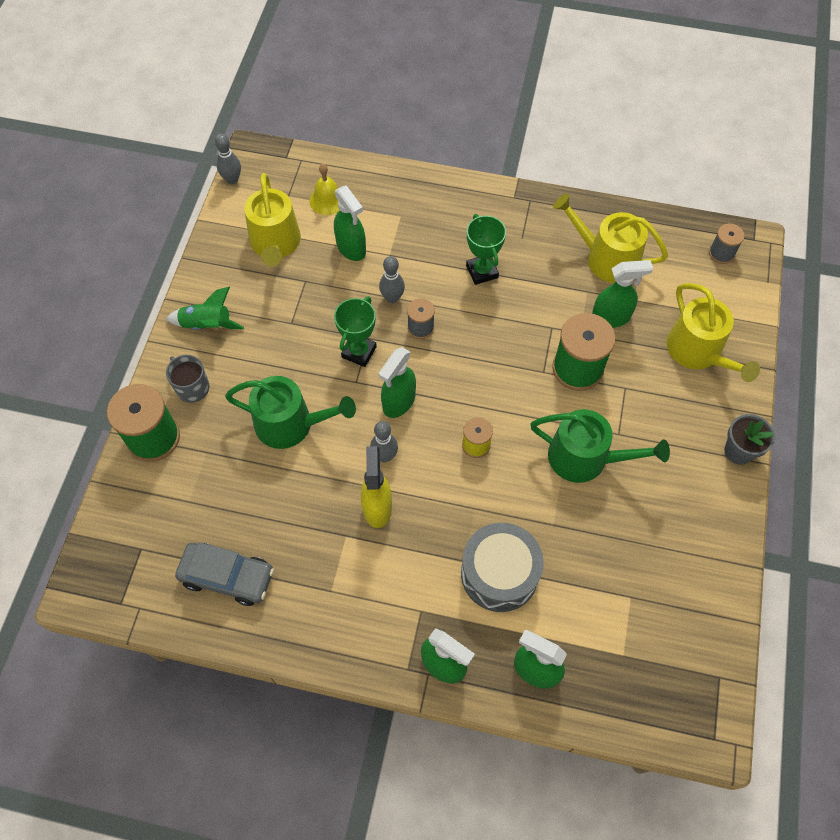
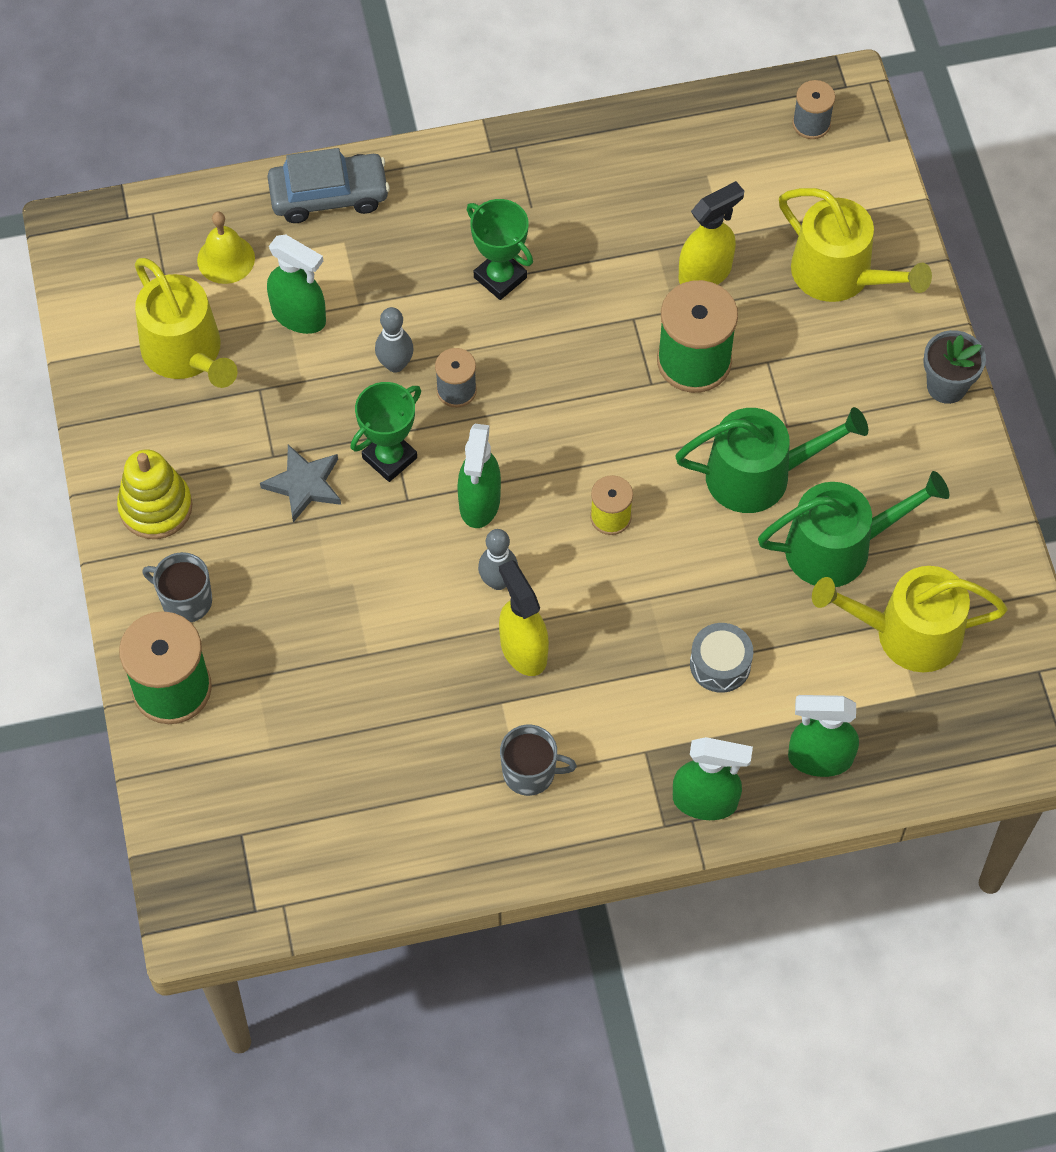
camera: 25 degrees left, 0 degrees up
(207, 325) = (155, 507): green rocket -> yellow stacking toy
(227, 576) = (376, 818): grey car -> grey car (329, 195)
(232, 179) = (66, 282): grey bowling pin -> none
(290, 424) = (350, 592): green watering can -> green watering can (838, 547)
(300, 347) = (304, 484): none -> grey star
(339, 591) = (530, 772): none -> grey mug
(359, 352) = (389, 458): green trophy -> green trophy turned 45 degrees clockwise
(499, 573) = (720, 664): grey drum -> grey drum, size x0.57
(606, 258) = (661, 191): yellow watering can -> yellow watering can (908, 633)
(611, 317) = (705, 273): green spray bottle -> yellow spray bottle

